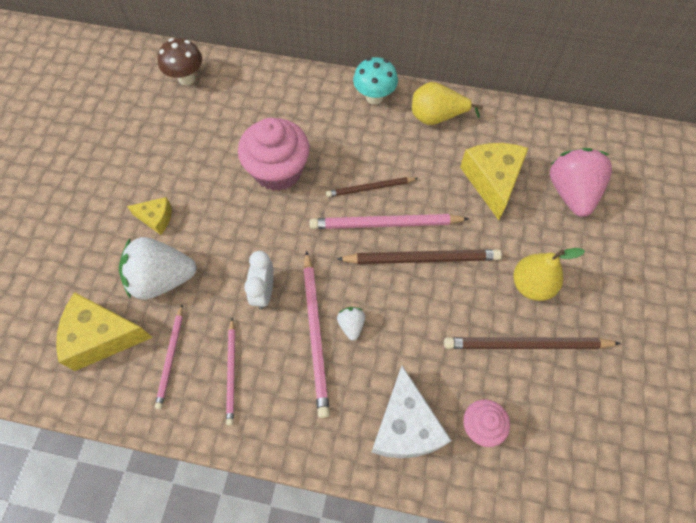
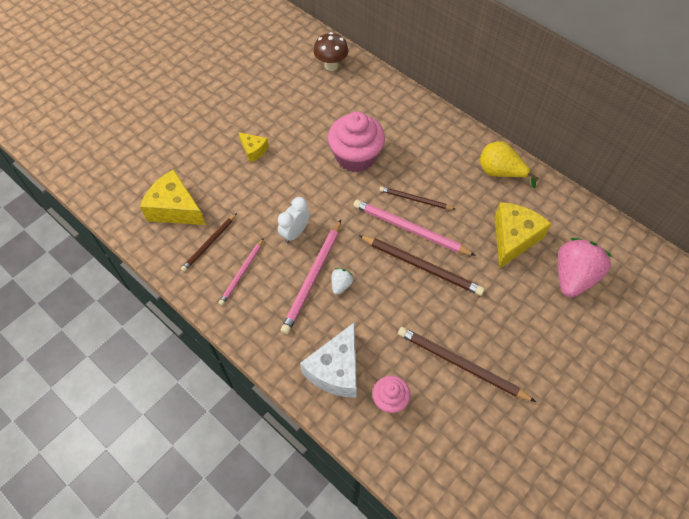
camera: 30 degrees right, 5 degrees down
(162, 279) = (234, 191): white strawberry -> none
(171, 357) = (209, 243): pink pencil -> brown pencil
(374, 97) = (460, 137): turquoise mushroom -> none
(531, 285) = (494, 326): yellow pear -> none

